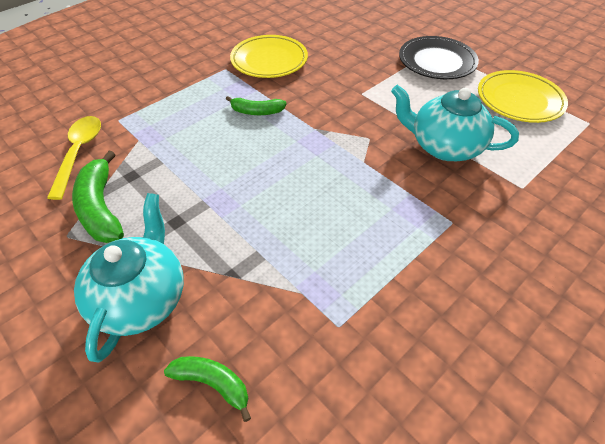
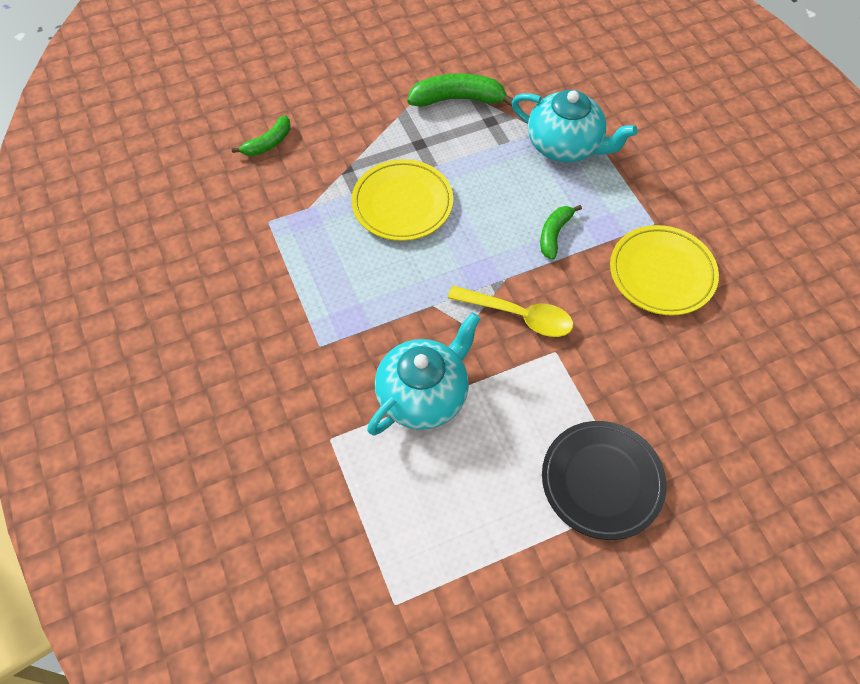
camera: 110 degrees right, 10 degrees up
(79, 153) = (537, 88): yellow spoon -> yellow spoon (518, 316)
(141, 298) = (354, 115): turquoise teapot -> turquoise teapot (565, 145)
(519, 100) = (474, 540): yellow plate -> yellow plate (402, 204)

